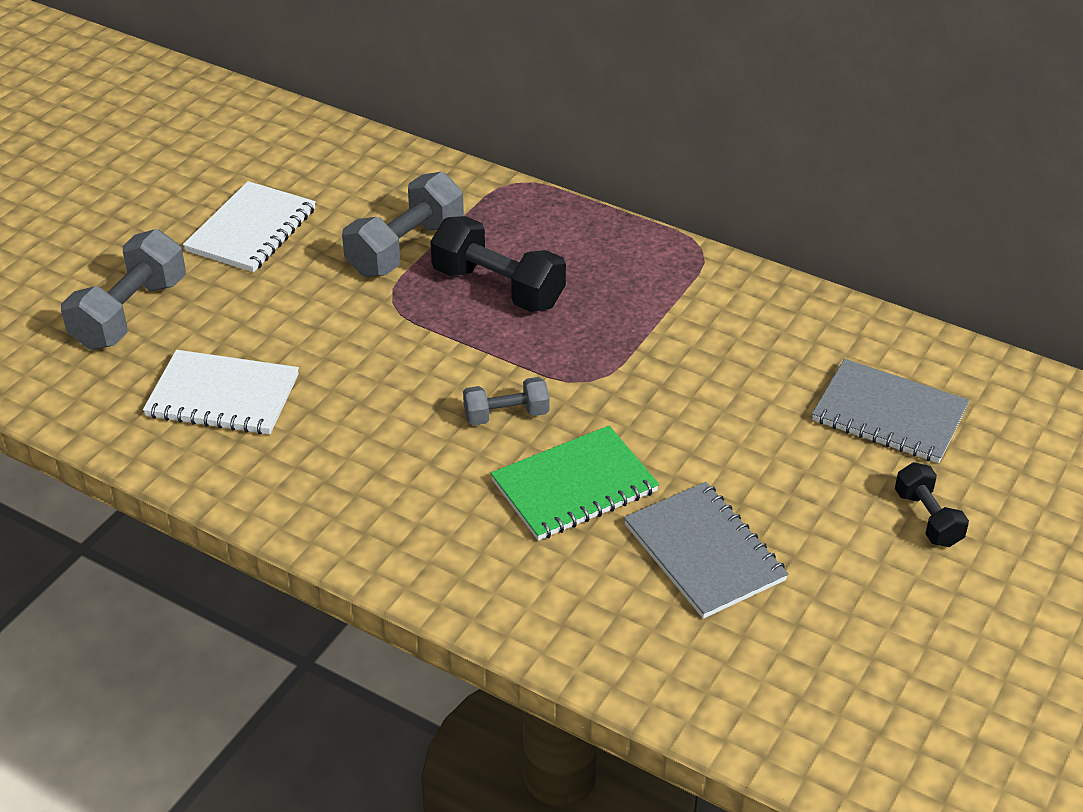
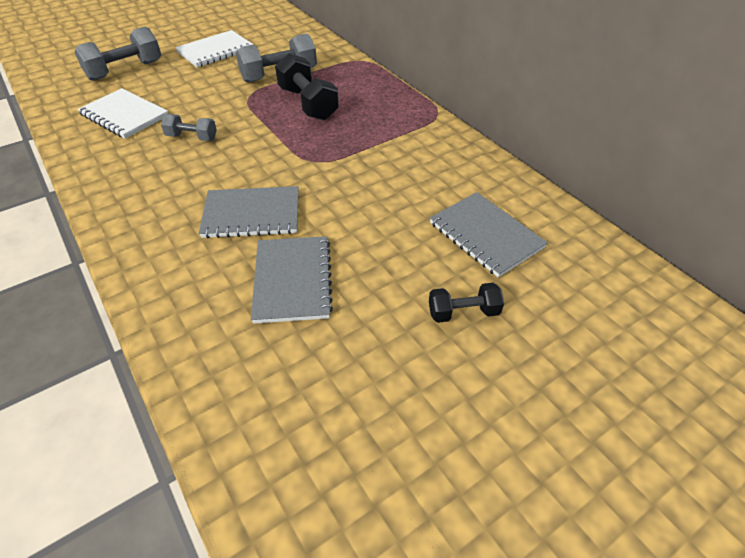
camera: 25 degrees right, 5 degrees up
(506, 415) = (251, 165): grey dumbbell -> grey dumbbell (192, 137)
(574, 486) = (252, 214): green notebook -> grey notebook
(927, 518) = (463, 312): black dumbbell -> black dumbbell turned 75 degrees clockwise

